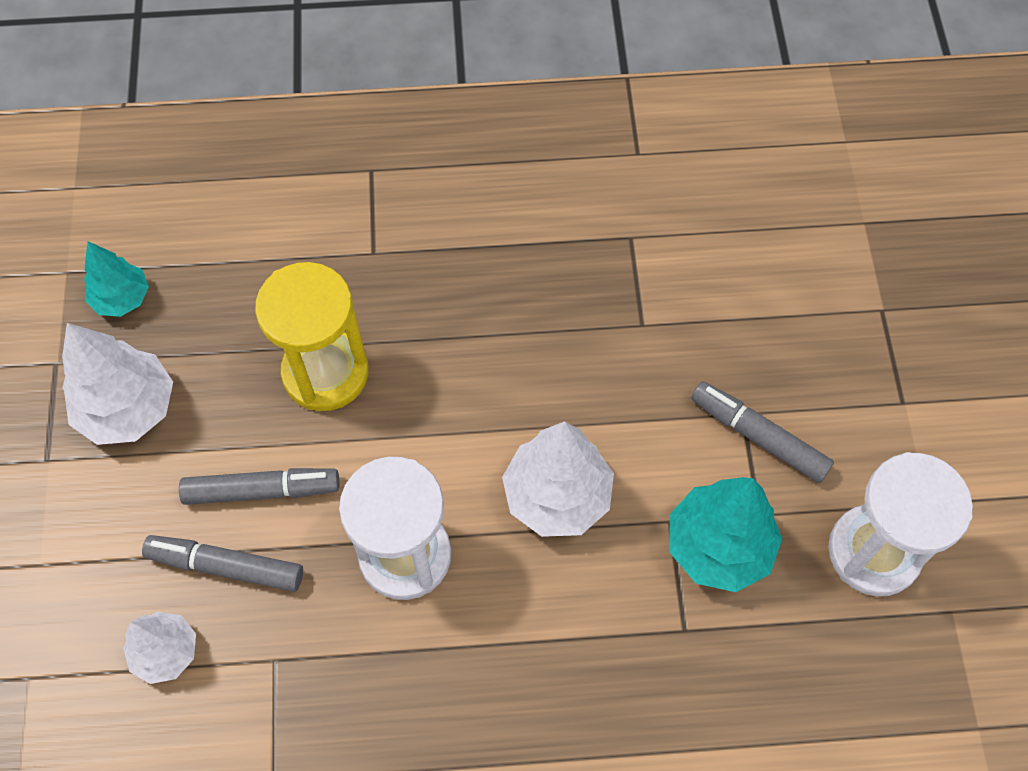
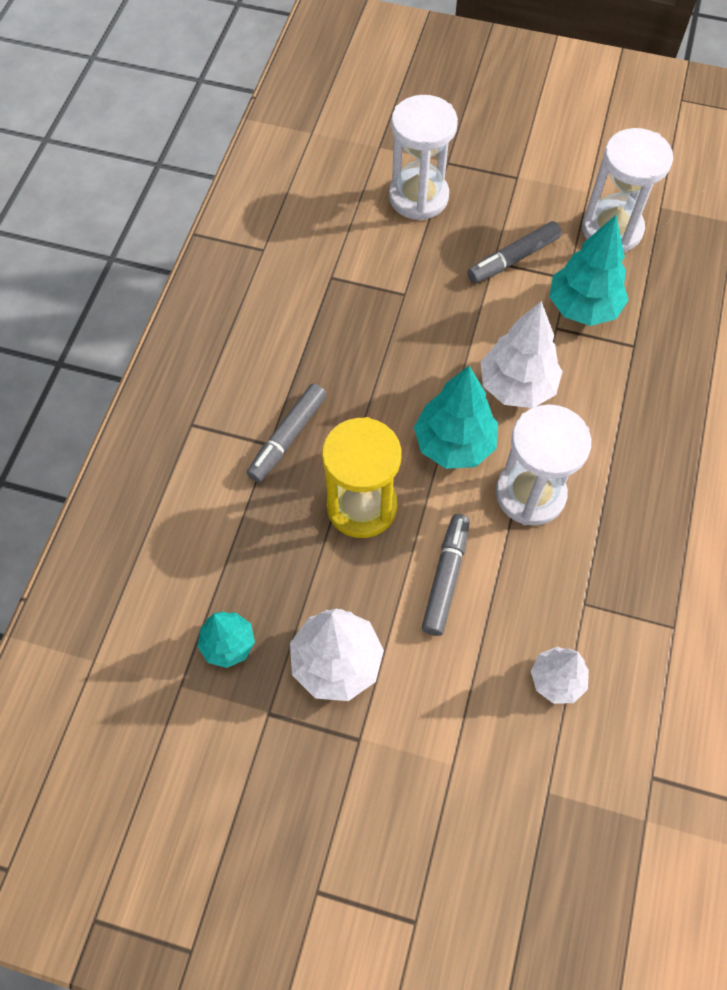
camera: 70 degrees left, 0 degrees up
(227, 567) = (501, 618): grey marker -> grey marker (288, 437)
(444, 447) = (454, 444): none -> turquoise tree
(804, 293) = (418, 197): none -> white hourglass

